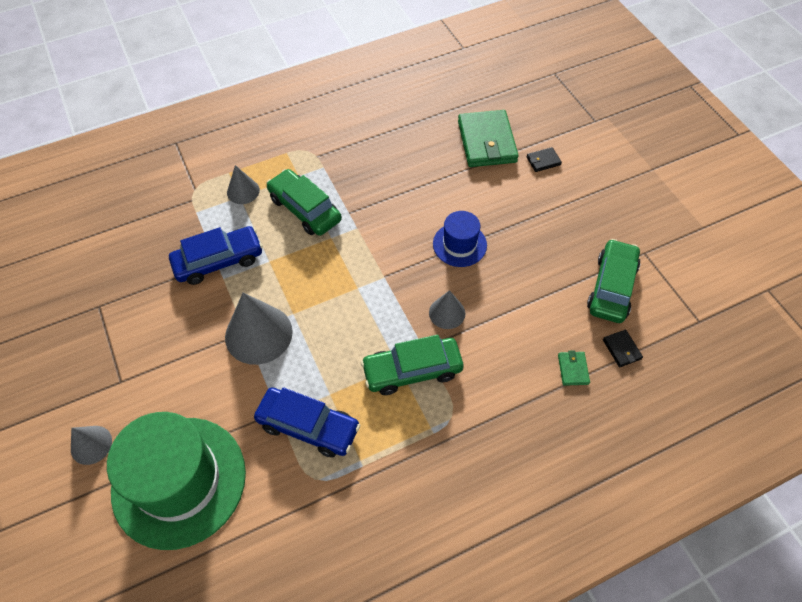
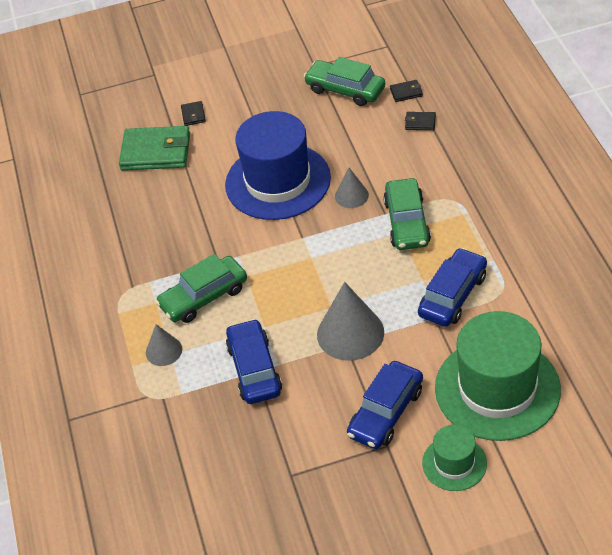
camera: 75 degrees left, 10 degrees down
(91, 445) = (454, 463): grey cone -> green hat
(159, 376) = (386, 412): none -> blue car
(459, 244) = (278, 181): blue hat -> blue hat, size x2.01
(573, 369) = (420, 122): green wallet -> black wallet

